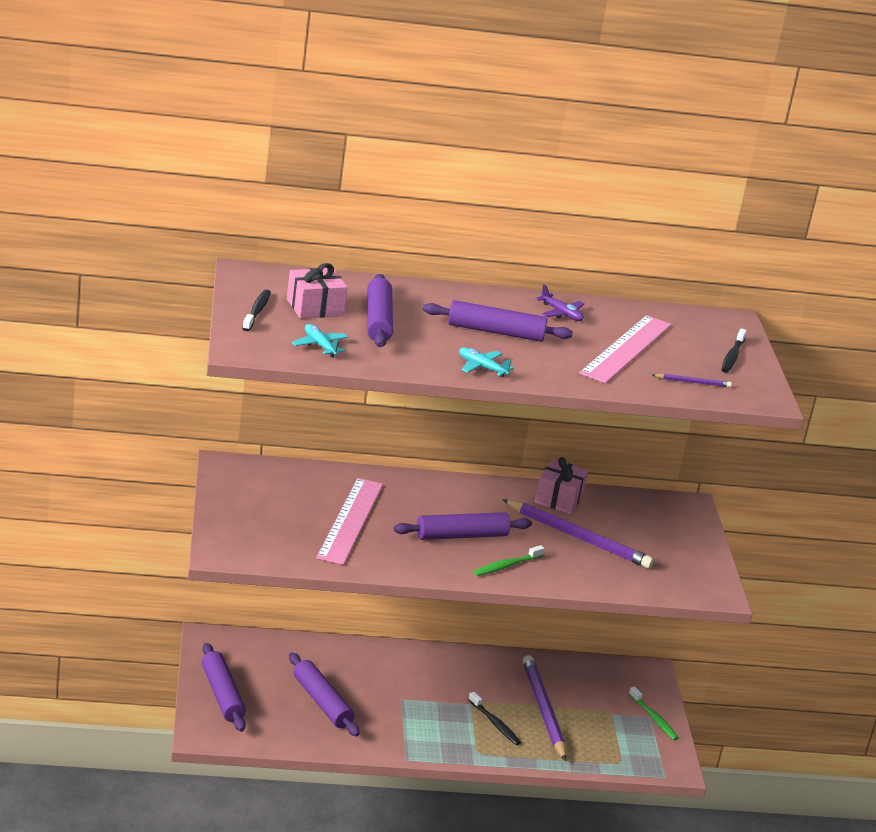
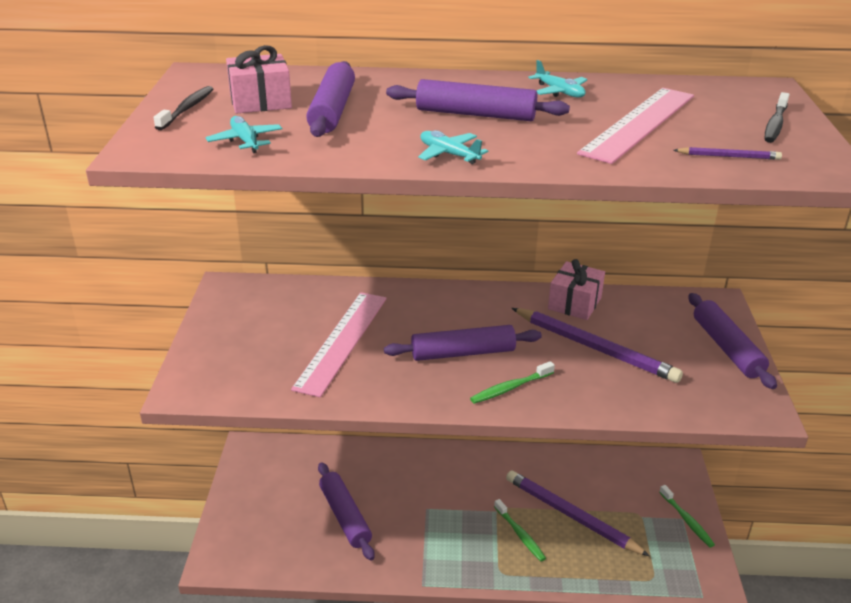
camera: 10 degrees right, 5 degrees up
(222, 695) = (246, 512): purple rolling pin -> purple rolling pin (727, 348)
(495, 723) = (520, 534): black toothbrush -> green toothbrush
(543, 710) = (571, 515): purple pencil -> purple pencil turned 45 degrees counterclockwise
(561, 313) = (559, 92): purple plane -> turquoise plane

